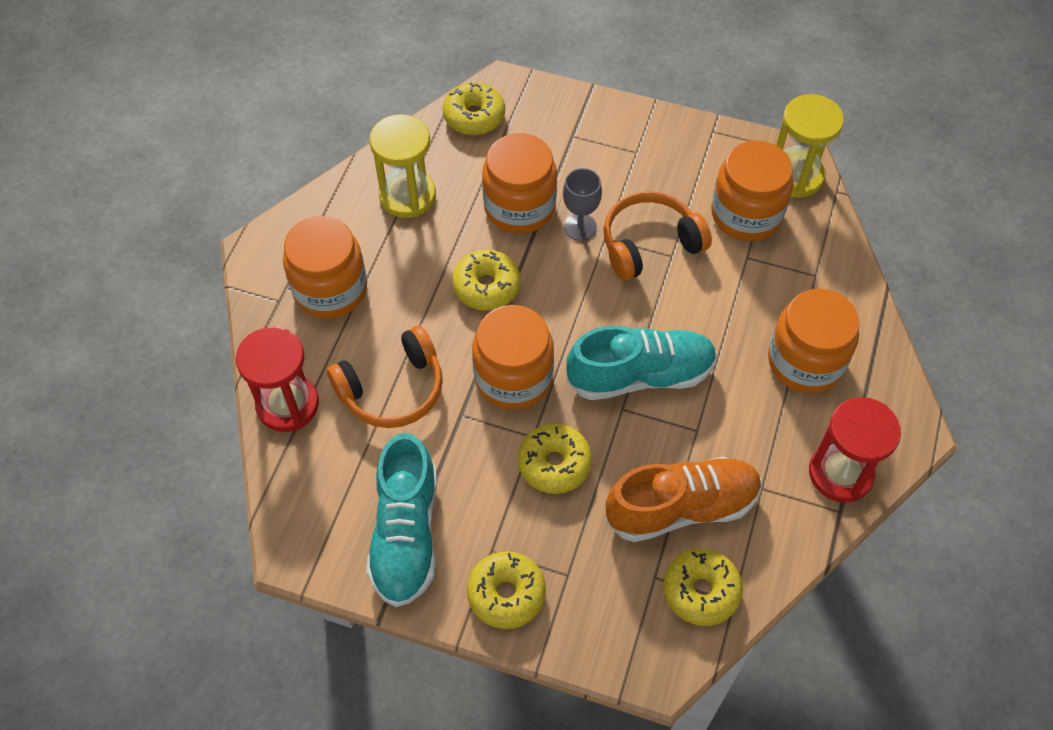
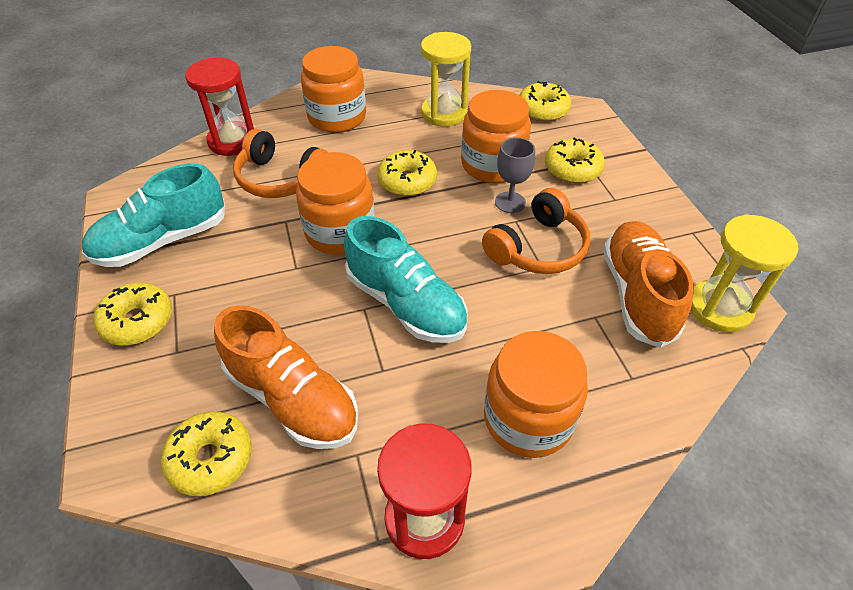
camera: 55 degrees right, 10 degrees down
(554, 464) = (279, 292): yellow donut -> yellow donut (572, 169)
(649, 244) = (538, 248): orange headphones -> orange headphones turned 105 degrees clockwise
(746, 214) = (637, 294): orange jar -> orange shoe

